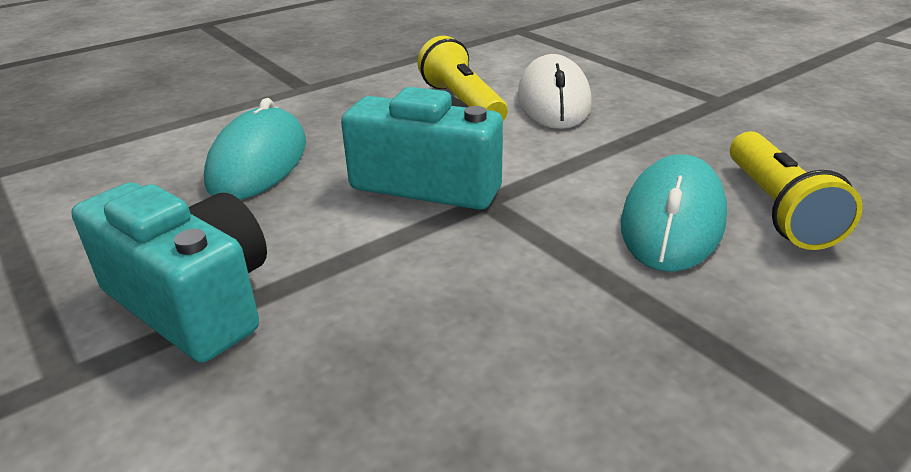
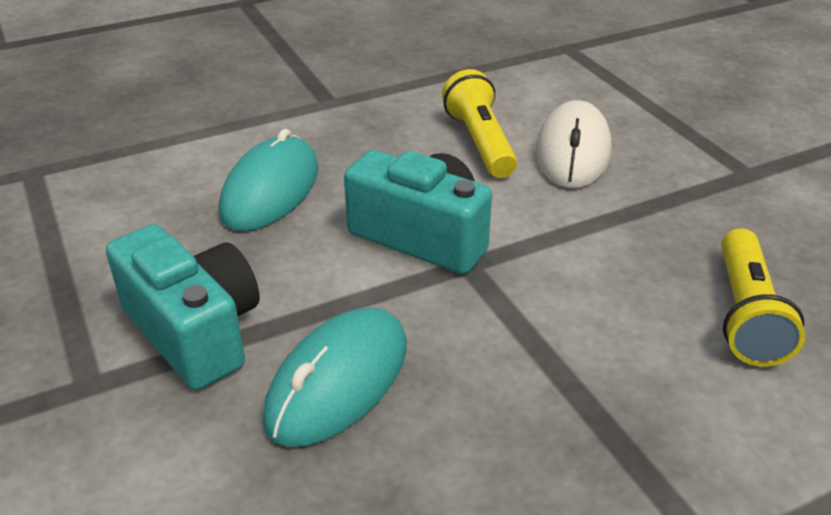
camera: 10 degrees right, 5 degrees up
(672, 220) = (637, 312): turquoise mouse -> turquoise mouse (338, 381)

